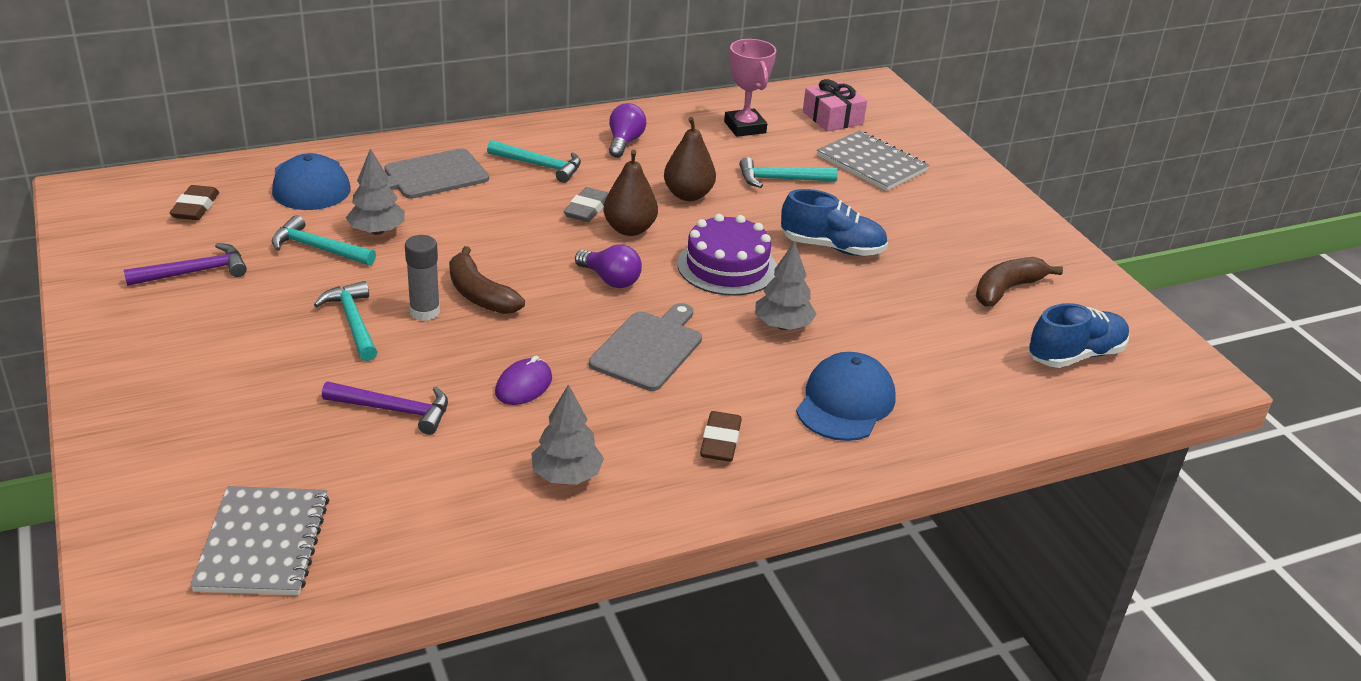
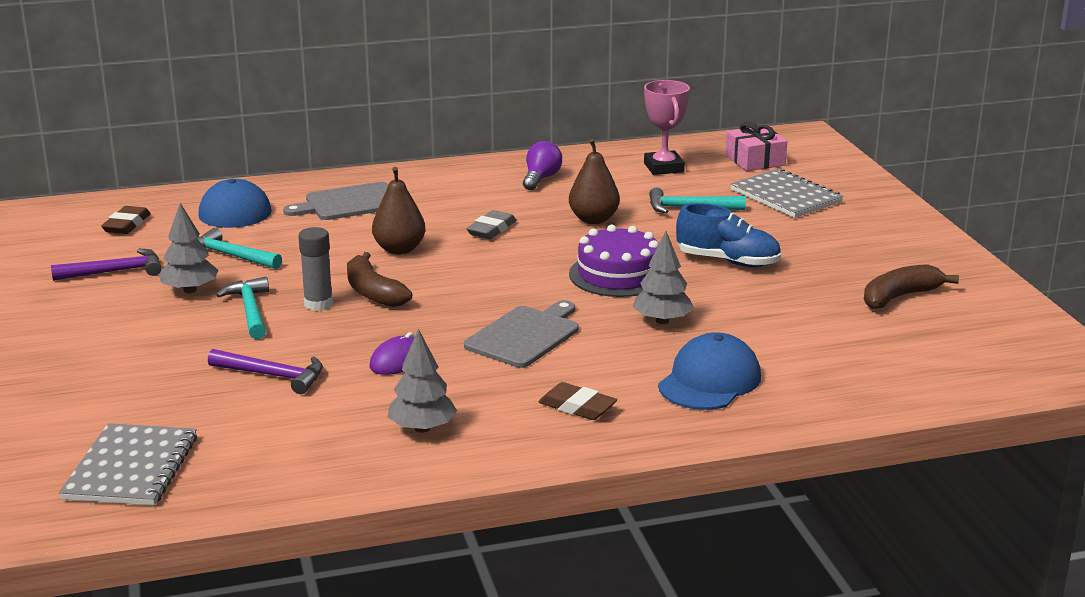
camera: 10 degrees right, 10 degrees down
(377, 231) = (288, 244): grey tree -> grey tree (190, 290)
(540, 166) = (454, 196): turquoise hammer -> none
(610, 280) = (501, 283): purple light bulb -> none
(629, 229) = (529, 245): brown pear -> brown pear (399, 249)
(720, 441) = (577, 407): brown eraser -> brown eraser turned 75 degrees counterclockwise
(1075, 355) = (958, 350): blue shoe -> none

